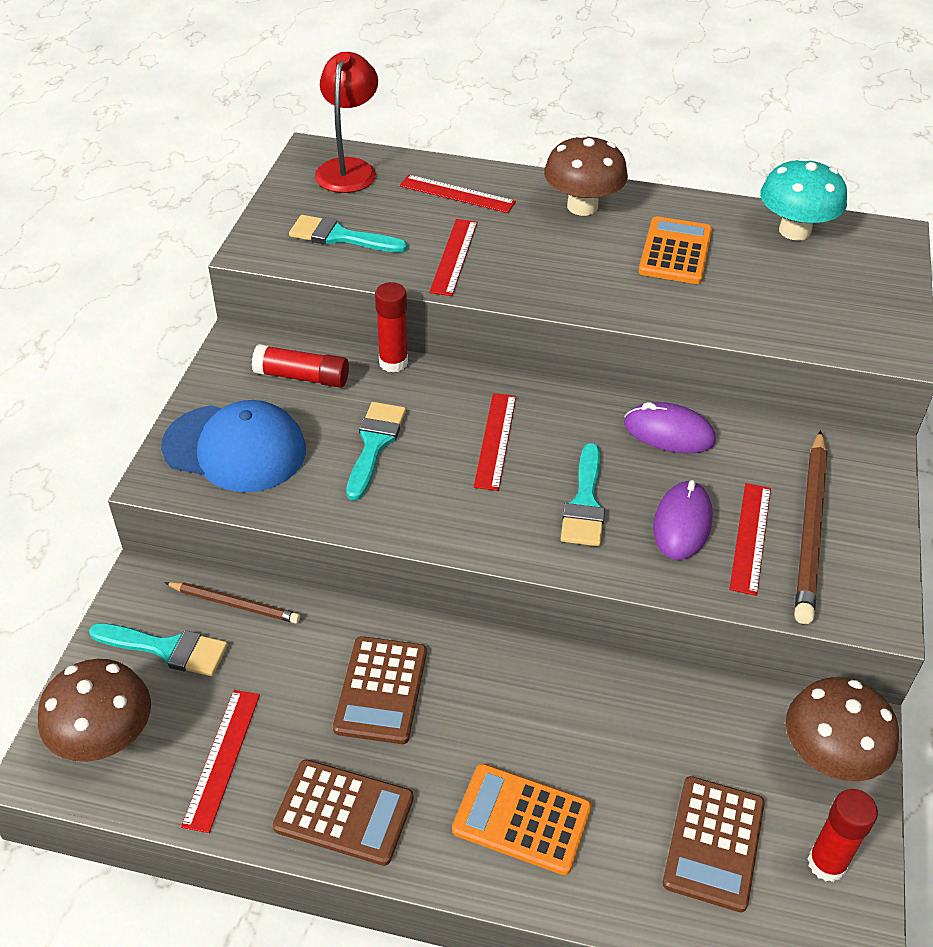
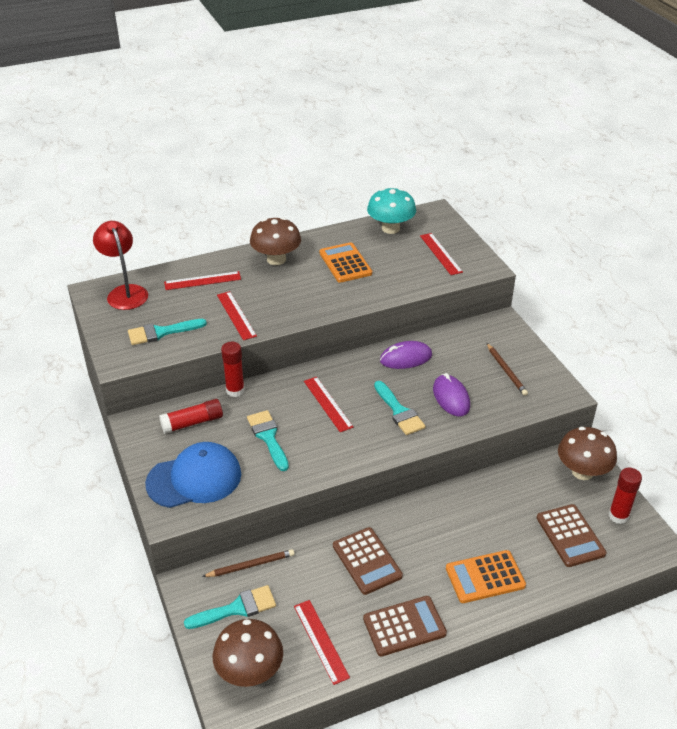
camera: 35 degrees left, 5 degrees down
(750, 537) = (485, 388): red ruler -> red ruler (440, 254)
(811, 529) = (506, 371): brown pencil -> brown pencil, size x0.58

